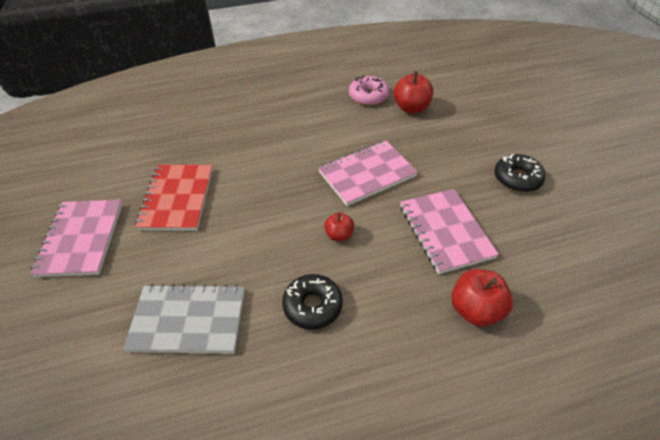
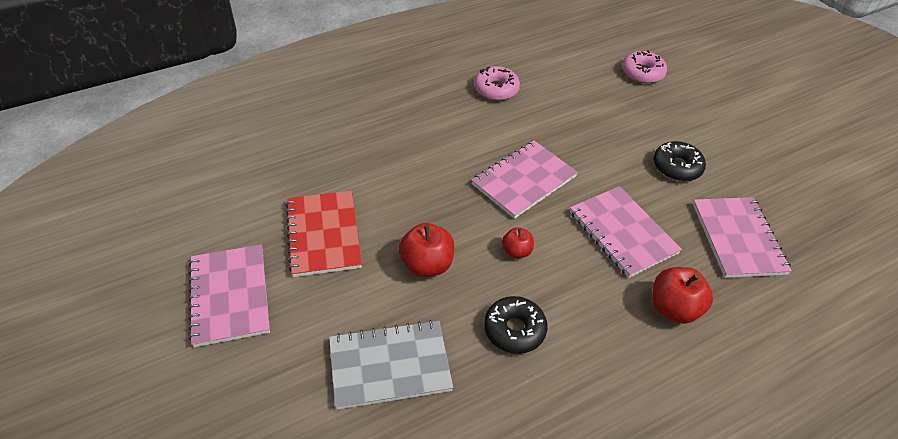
camera: 15 degrees left, 0 degrees up
(411, 108) = (547, 99): red apple -> red apple (427, 265)
(507, 94) = (642, 73): none -> pink donut
(562, 252) = (738, 238): none -> pink notebook

